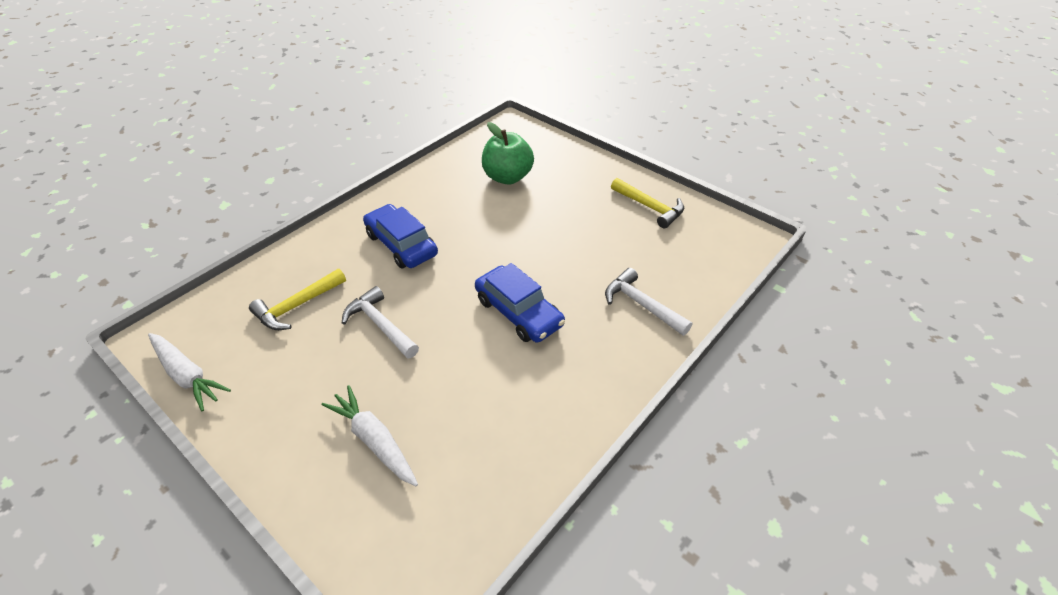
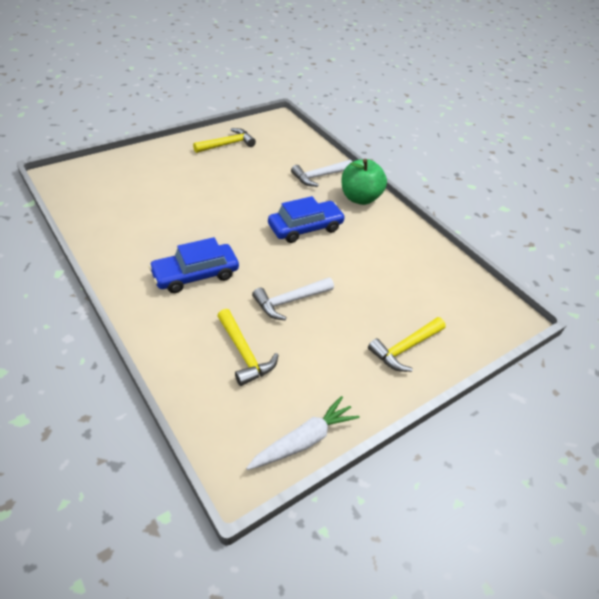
camera: 80 degrees left, 0 degrees up
(322, 452) = (405, 348): none -> yellow hammer
(374, 440) = (400, 318): white carrot -> none
(507, 177) = (141, 197): green apple -> green apple (360, 198)

